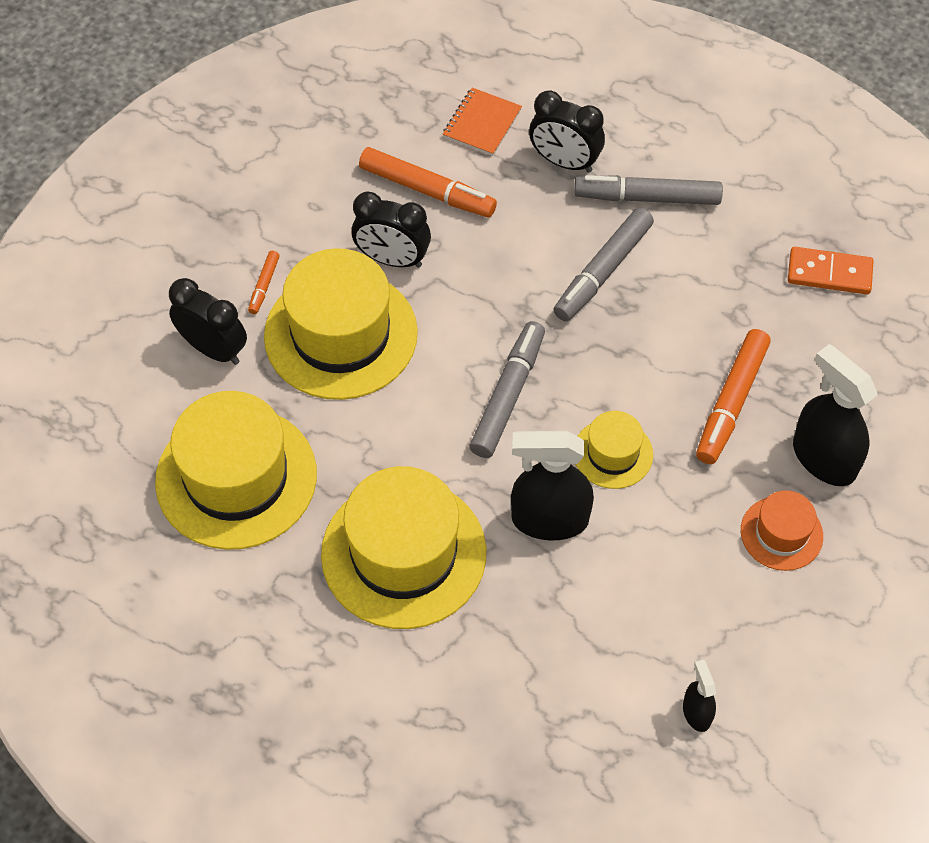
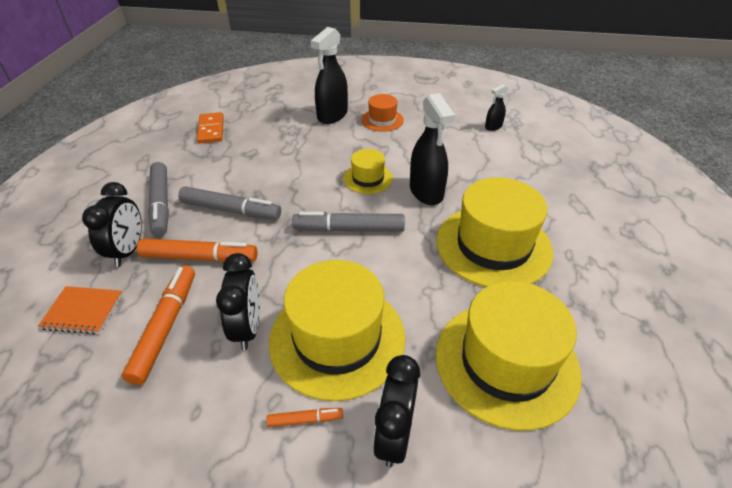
camera: 110 degrees left, 15 degrees down
(731, 402) = (312, 146): orange marker -> orange marker (199, 257)

